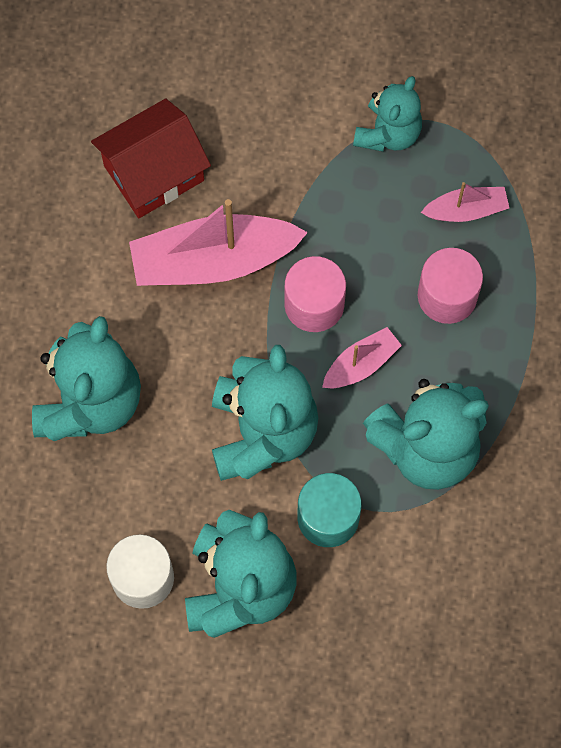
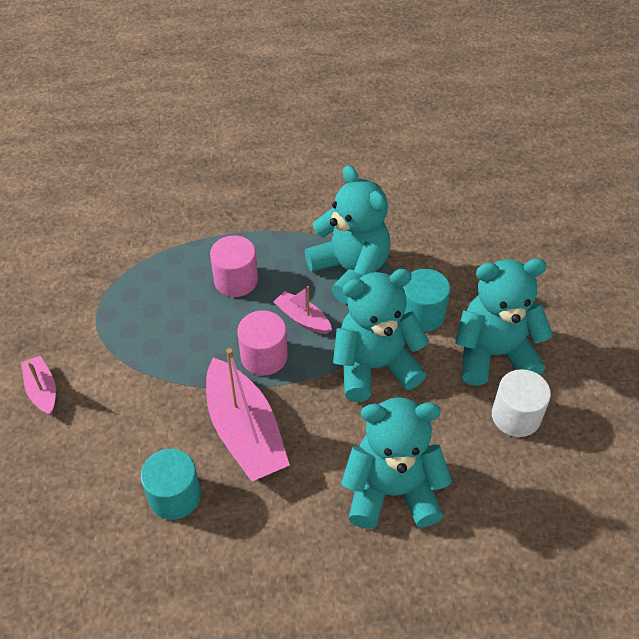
camera: 105 degrees left, 20 degrees down
(154, 173) = (175, 496): red house -> turquoise cylinder
(388, 133) = (110, 340): turquoise teddy bear -> none
(466, 210) = (166, 282): pink boat -> pink boat (42, 390)

